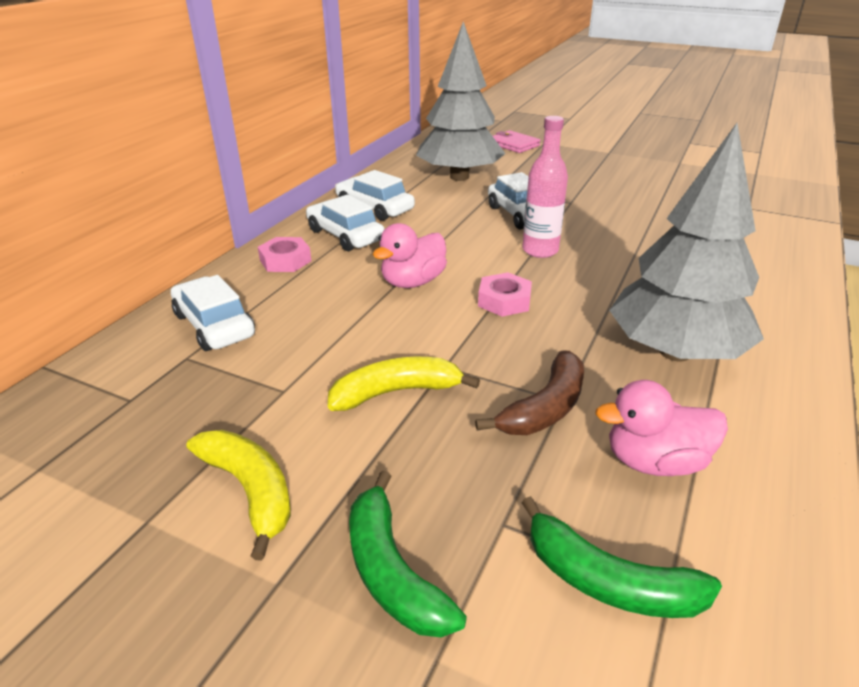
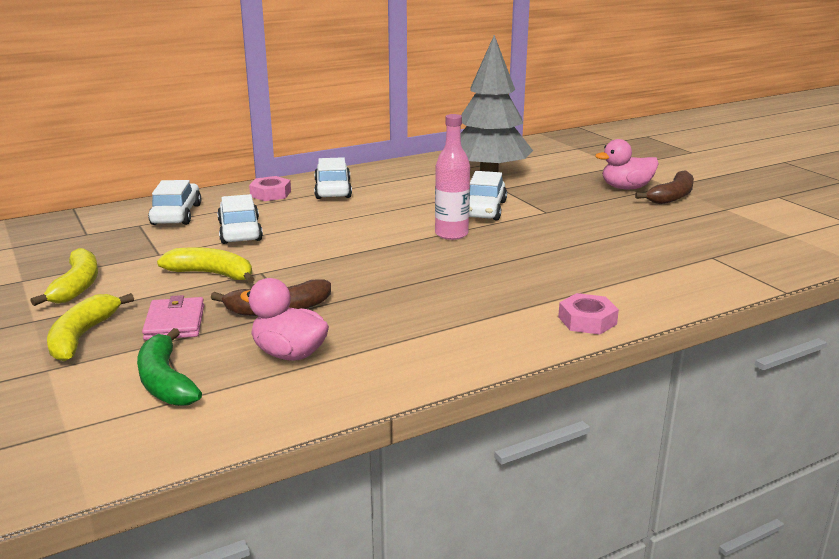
camera: 35 degrees right, 10 degrees down
(374, 208) = (384, 178): white car -> white car (240, 231)
(392, 570) = (82, 336): green banana -> yellow banana
(413, 282) = (325, 227): pink duck -> pink duck (626, 188)
(504, 301) = (364, 253): pink nut -> pink nut (587, 320)
(514, 145) = (587, 161): pink wallet -> pink wallet (174, 323)
(628, 161) = (672, 196): none -> brown banana
(675, 352) = (421, 315): grey tree -> none

